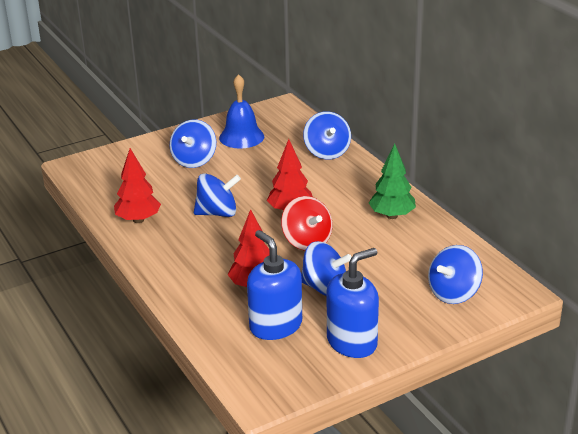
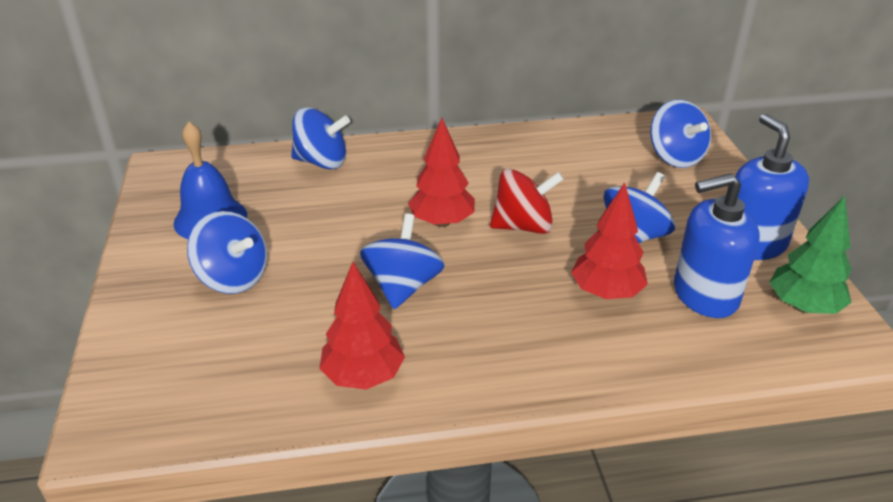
camera: 70 degrees left, 5 degrees up
(392, 215) = (503, 155): green tree -> green tree (803, 306)

